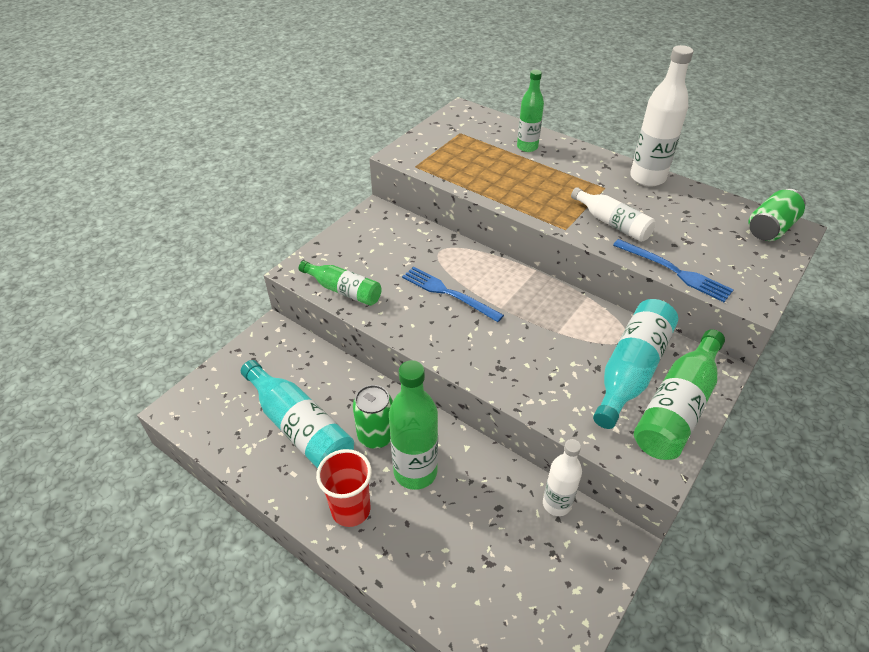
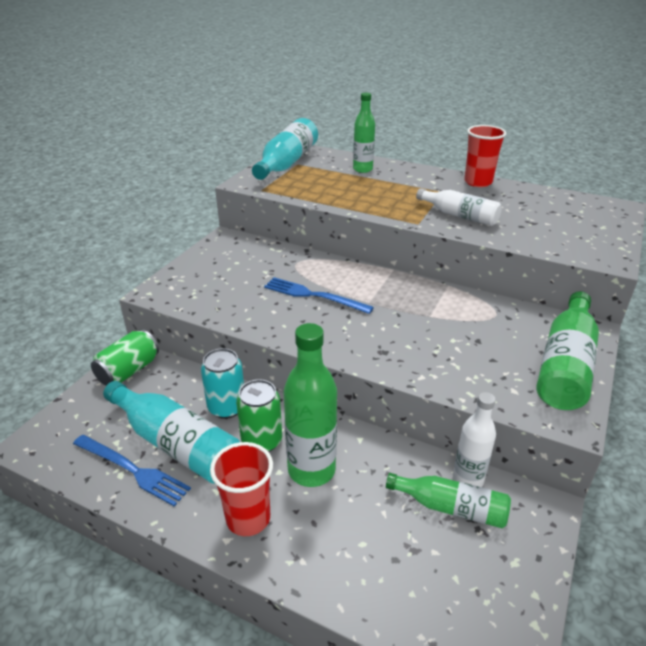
camera: 10 degrees left, 10 degrees down
(344, 290) = (206, 304): green bottle -> green bottle (451, 507)
(350, 396) = (227, 407): none -> turquoise can
(631, 370) = (510, 339): turquoise bottle -> turquoise bottle (287, 163)
(647, 178) = (478, 182): white bottle -> red cup
(674, 271) = (530, 245): blue fork -> blue fork (132, 470)
(770, 228) = (599, 208): green can -> green can (129, 371)

